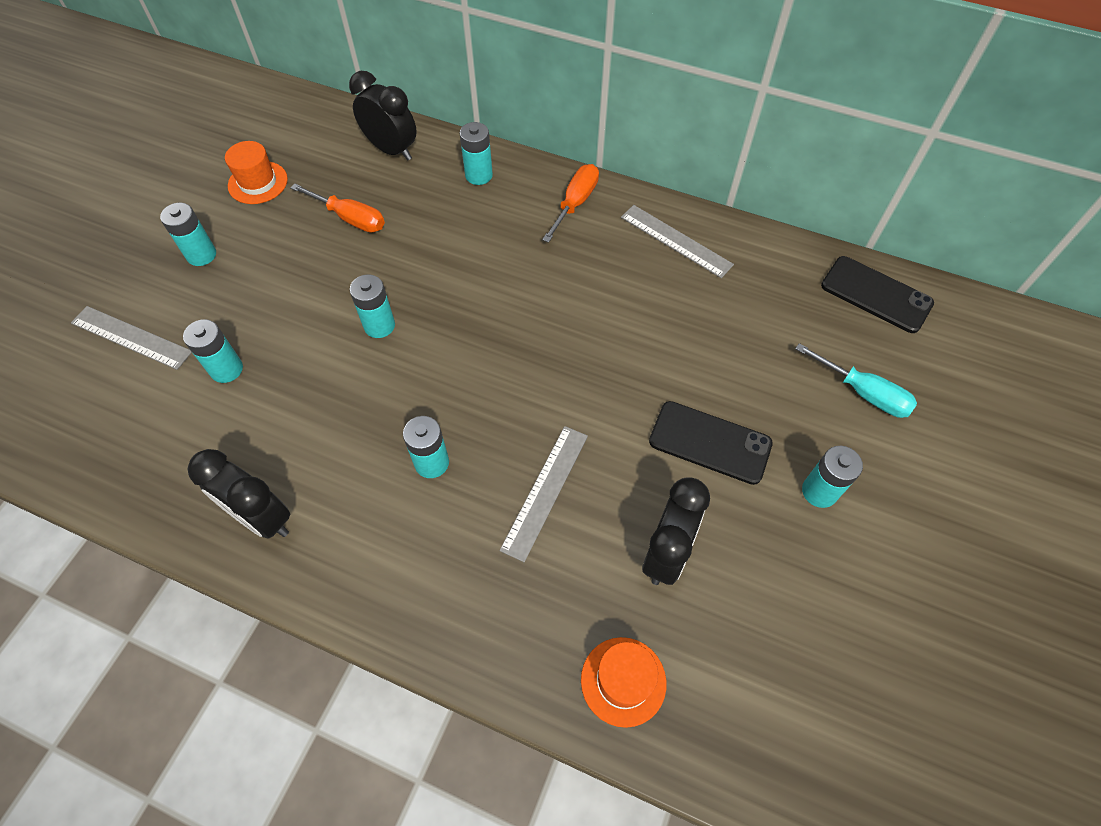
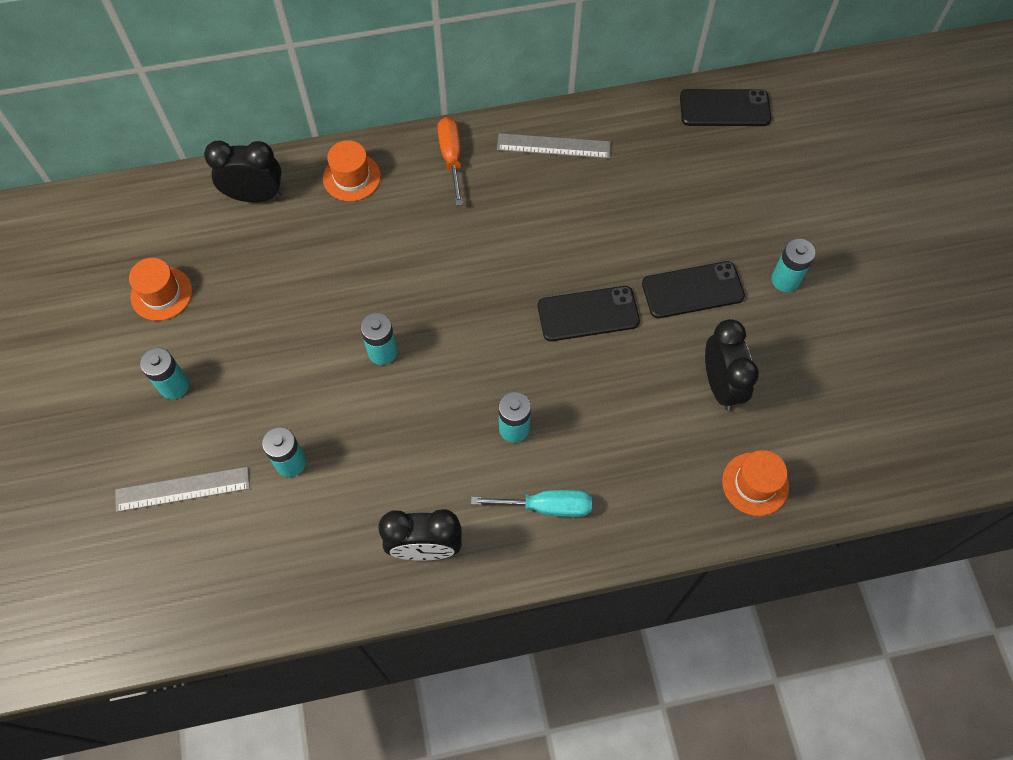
camera: 35 degrees left, 5 degrees up
(350, 218) = (275, 278): orange screwdriver -> none
(479, 175) = (351, 177): turquoise battery -> orange hat
(545, 491) = (610, 396): grey ruler -> none
(587, 402) = (588, 314): none -> black phone
(863, 393) = (765, 190): turquoise screwdriver -> turquoise screwdriver (546, 506)

